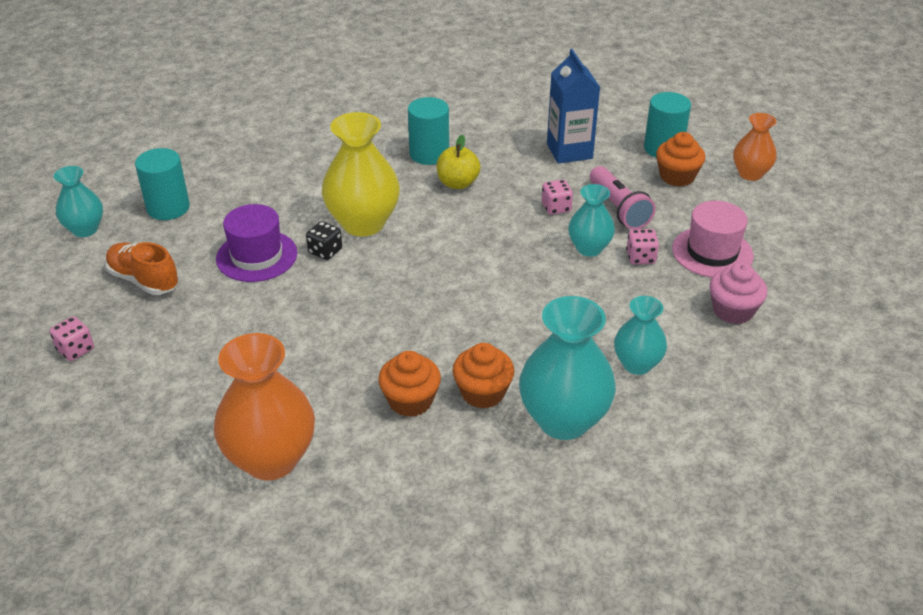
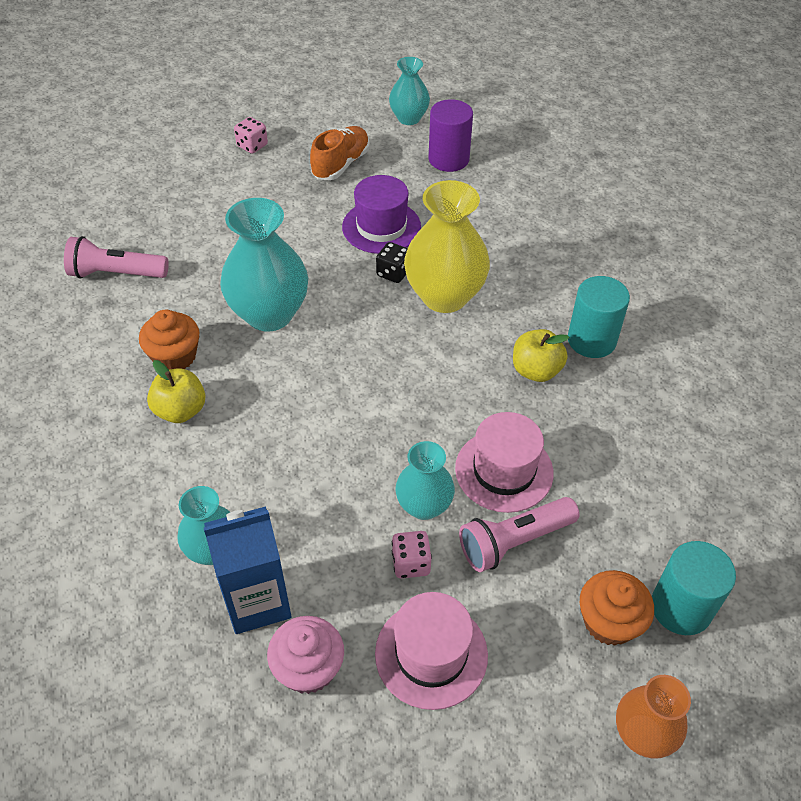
camera: 85 degrees right, 10 degrees up
(168, 208) = (448, 159): turquoise cylinder -> purple cylinder
(271, 459) = (116, 273): orange vase -> pink flashlight
(483, 392) = (181, 410): orange cupcake -> yellow apple
(556, 208) = (504, 470): pink dice -> pink hat
(563, 420) = (135, 479): turquoise vase -> turquoise vase (269, 314)
(569, 151) = (639, 485): blue carton -> blue carton (257, 601)

